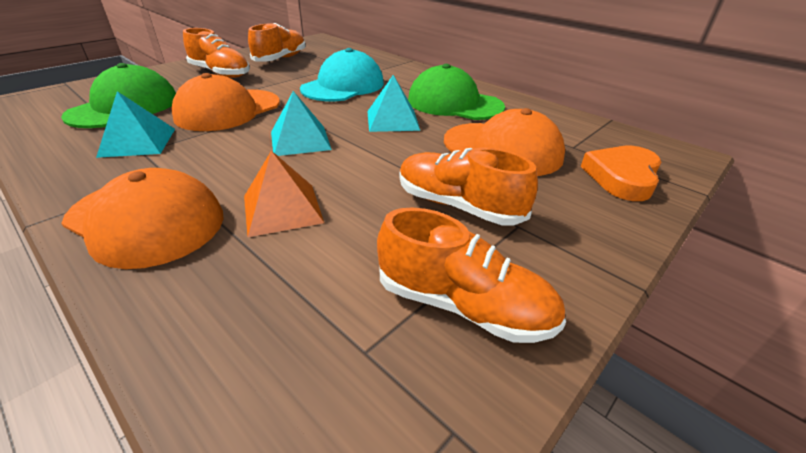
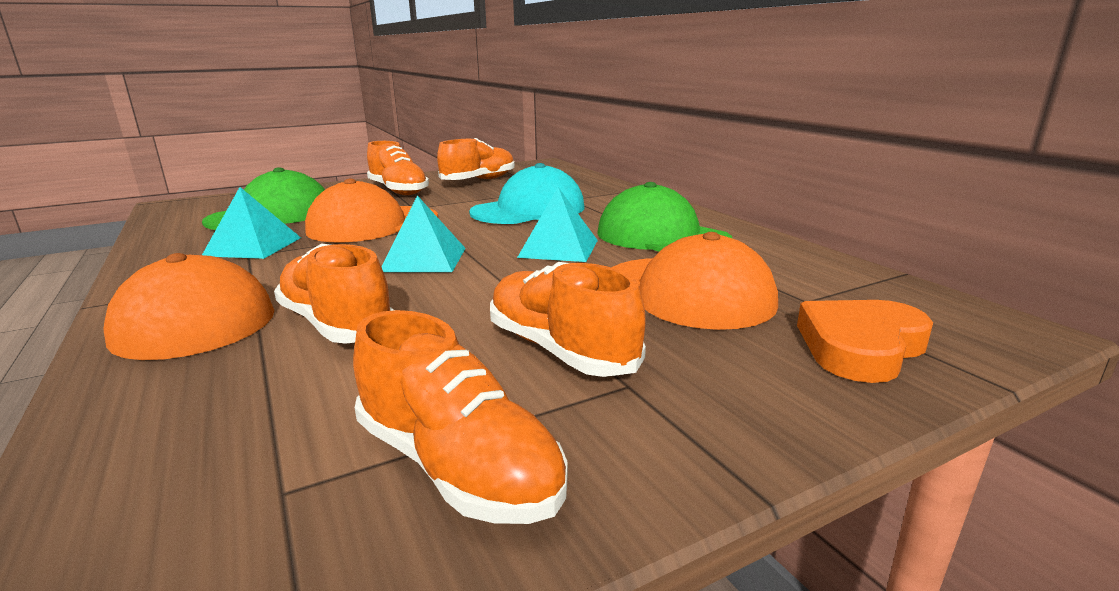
camera: 20 degrees right, 15 degrees down
(282, 209) = (336, 324): orange pyramid -> orange shoe

